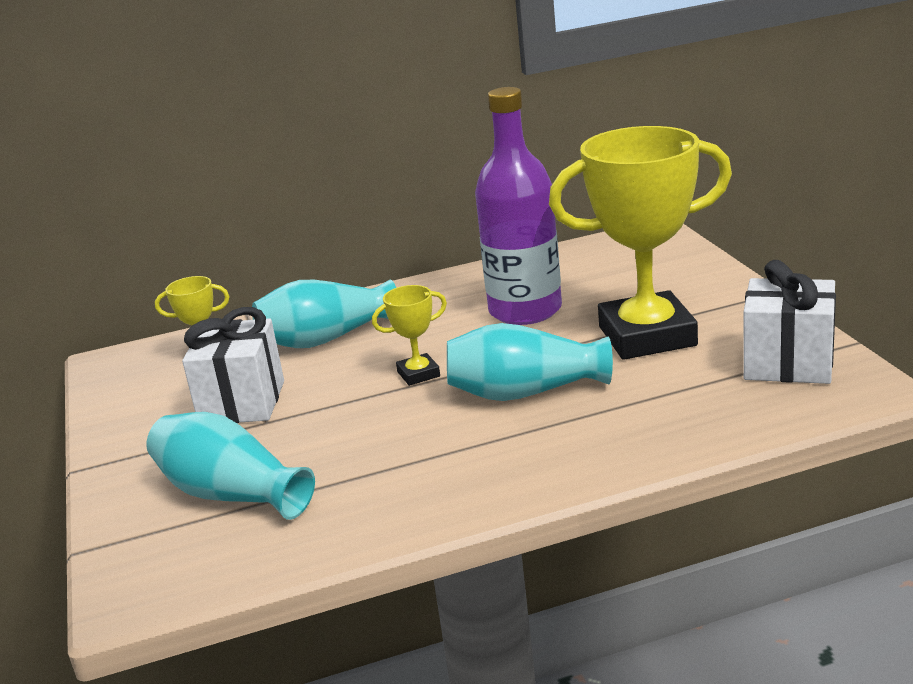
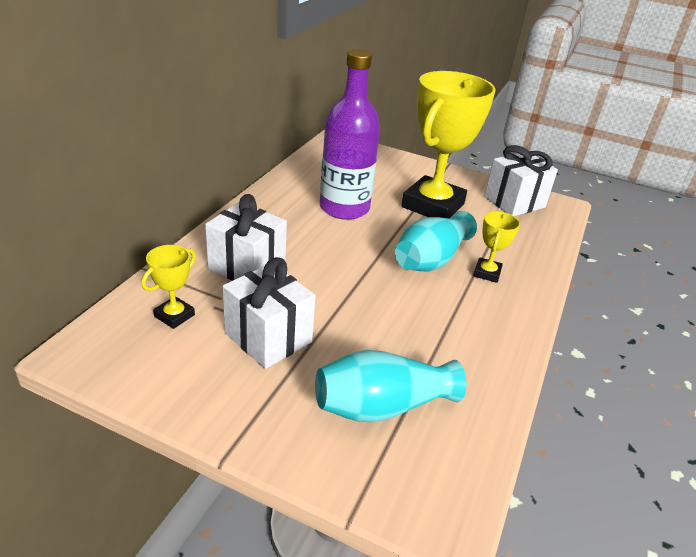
camera: 55 degrees left, 10 degrees up
(326, 339) = (247, 267): turquoise vase -> white gift
(418, 374) = (353, 270): yellow trophy -> yellow trophy (487, 273)

